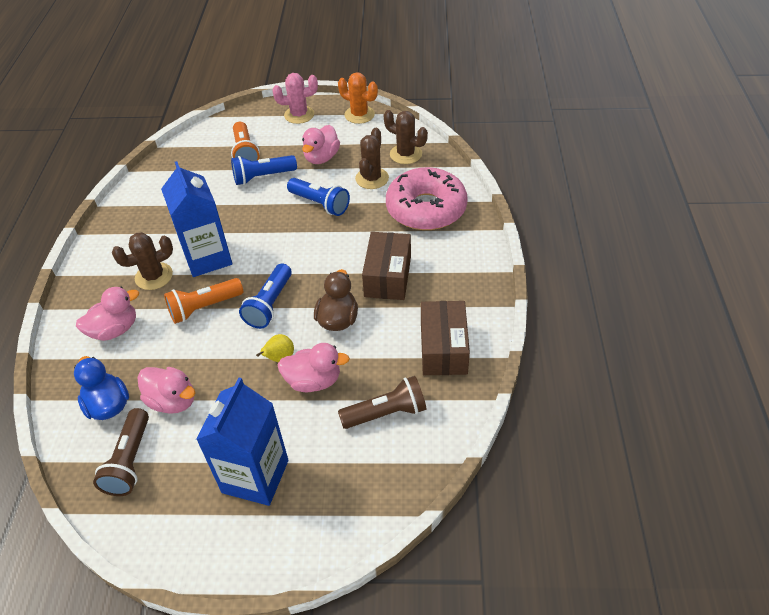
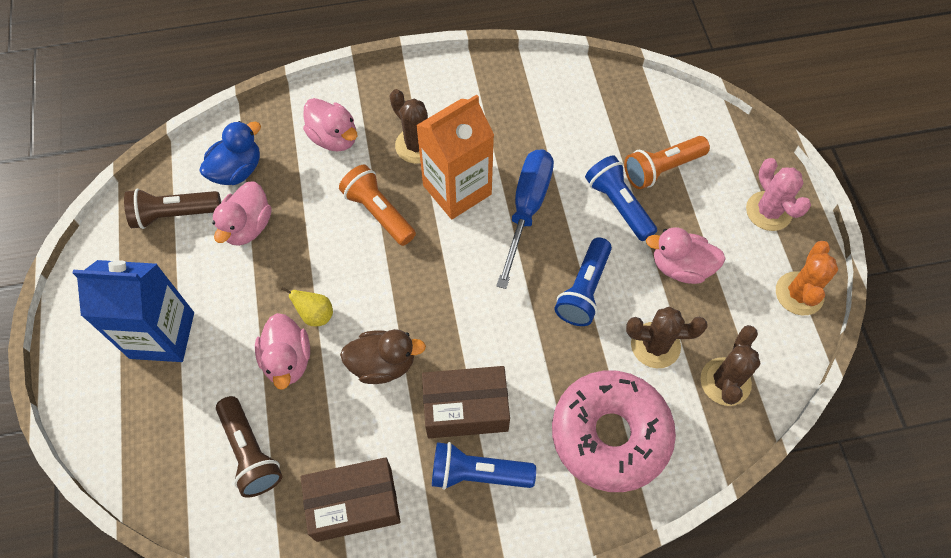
camera: 75 degrees right, 15 degrees up
(207, 258) = (457, 190): blue carton -> orange carton
(244, 222) = (527, 209): none -> blue screwdriver
(270, 304) = (394, 280): blue flashlight -> blue flashlight (478, 473)

